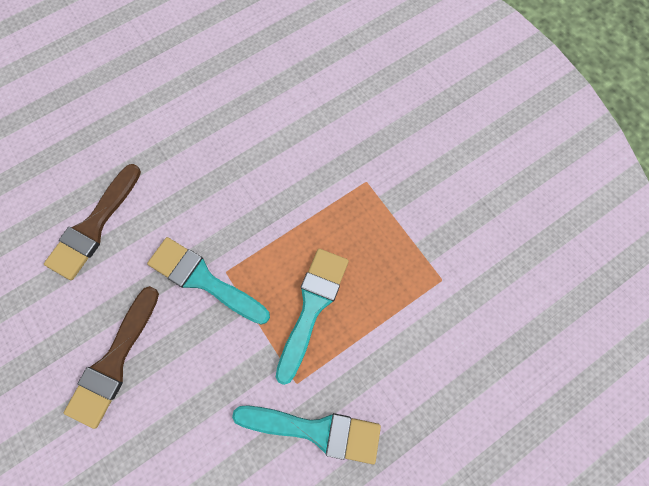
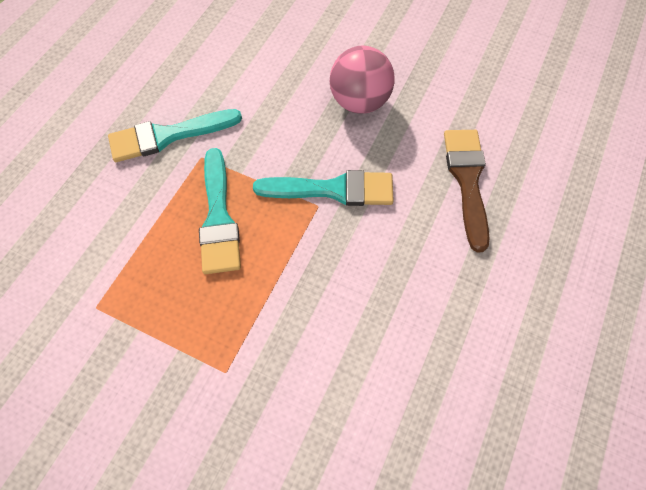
camera: 150 degrees right, 10 degrees down
(114, 362) = (359, 102): brown brush -> pink ball

